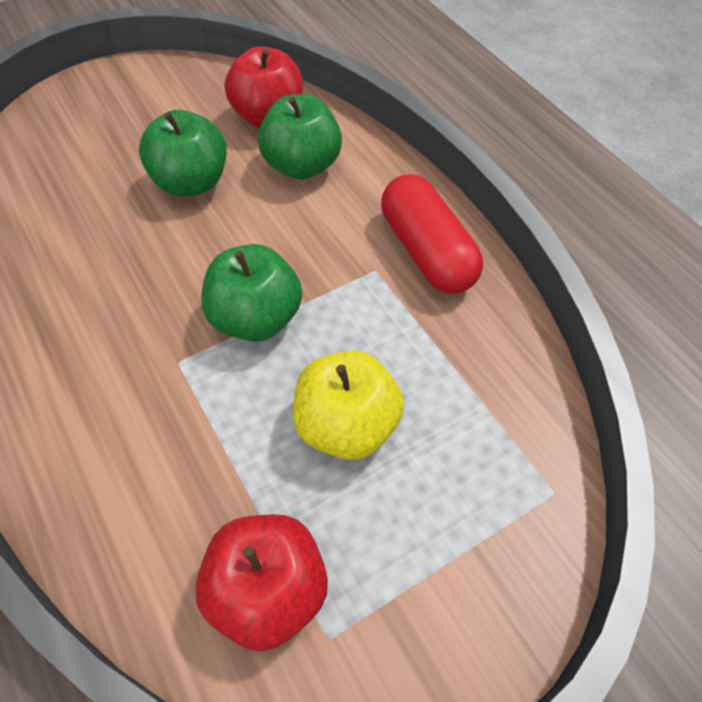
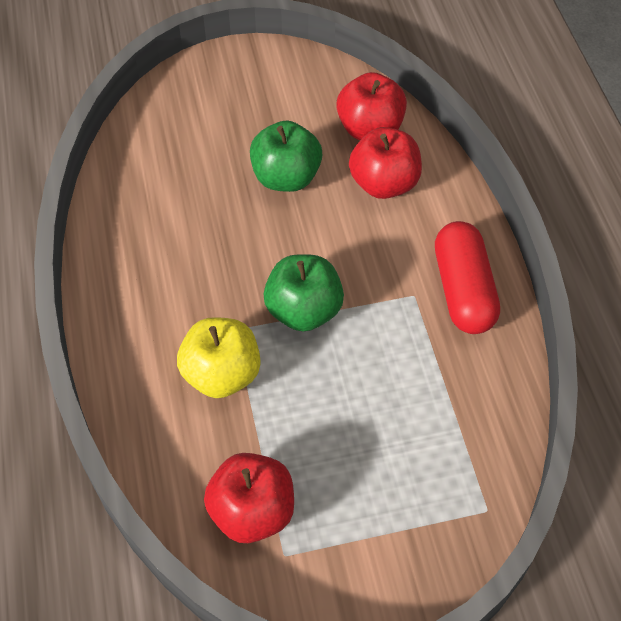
camera: 20 degrees right, 0 degrees up
(301, 166) = (384, 184): green apple -> red apple
(346, 426) = (346, 414): yellow apple -> yellow apple (222, 374)

